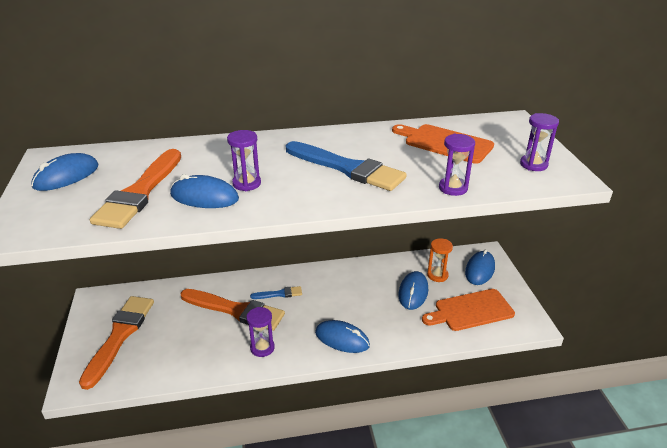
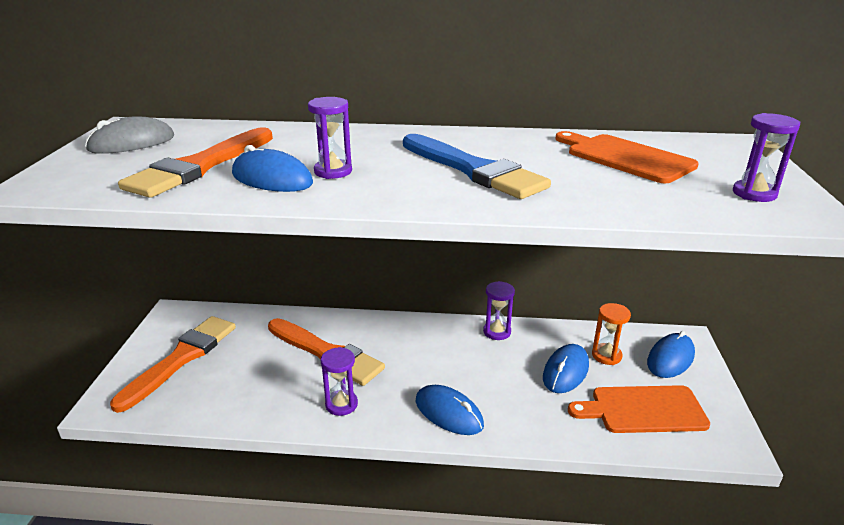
camera: 15 degrees right, 5 degrees down
(66, 176) = (132, 143): blue mouse -> grey mouse
(279, 294) = (387, 343): blue brush -> none
(453, 188) = (615, 206): purple hourglass -> purple hourglass (497, 332)

